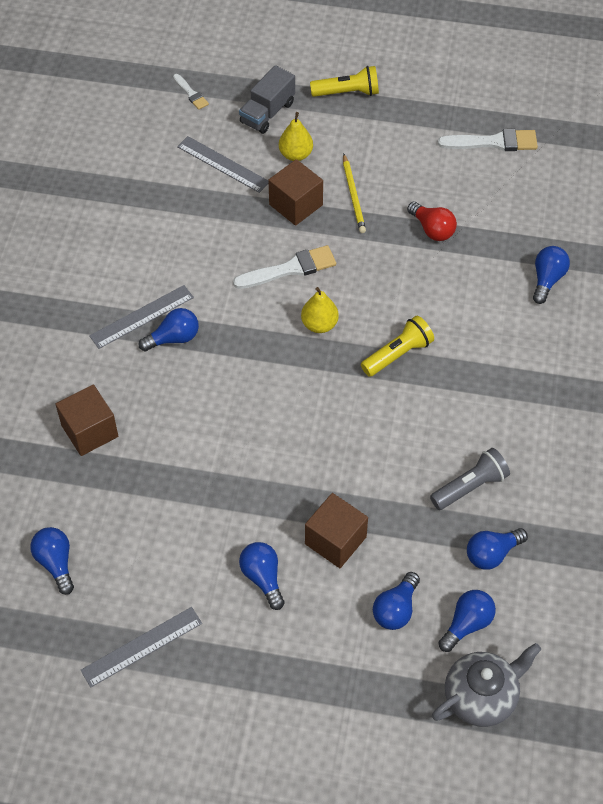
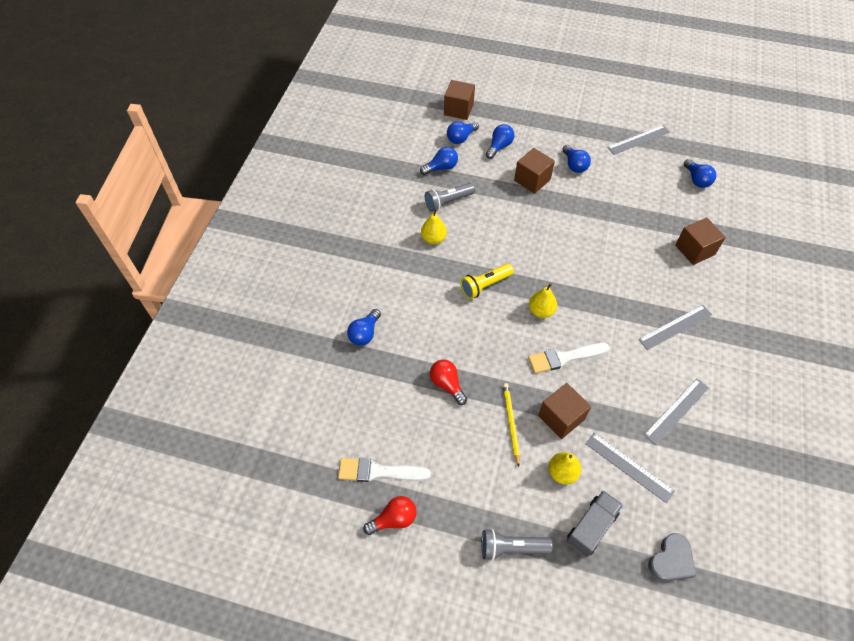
camera: 175 degrees left, 0 degrees up
(159, 220) = (677, 411): none -> grey ruler
(173, 338) = (648, 308): blue light bulb -> none
(191, 93) = (671, 560): white brush -> grey heart
(347, 92) = (511, 548): yellow flashlight -> grey flashlight
(468, 106) = (394, 519): none -> red light bulb
(481, 697) = (458, 109): grey teapot -> brown cube
(482, 420) = (433, 239): none -> yellow pear

